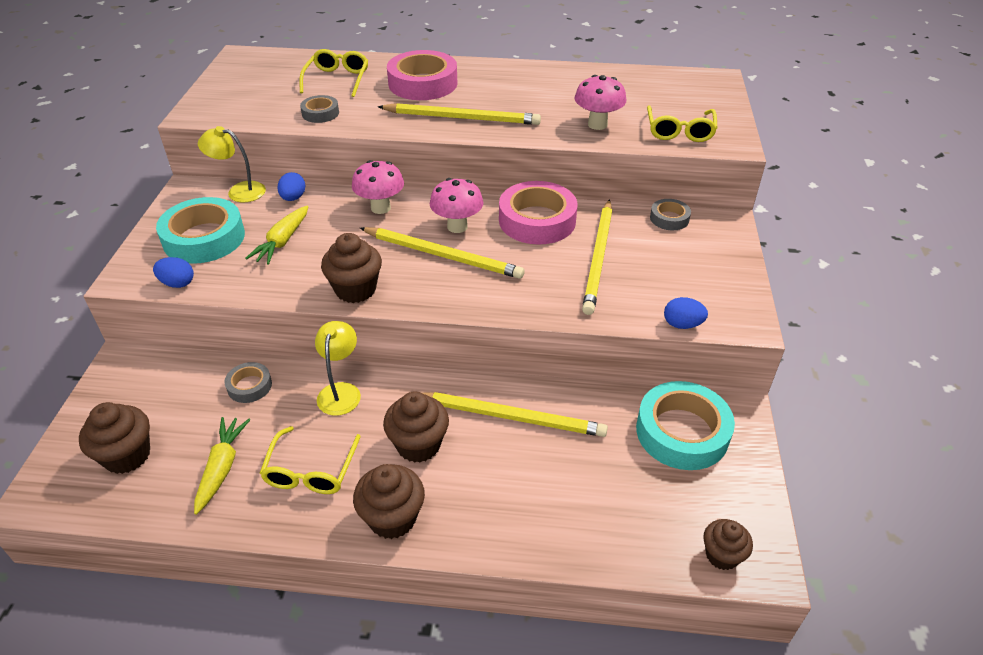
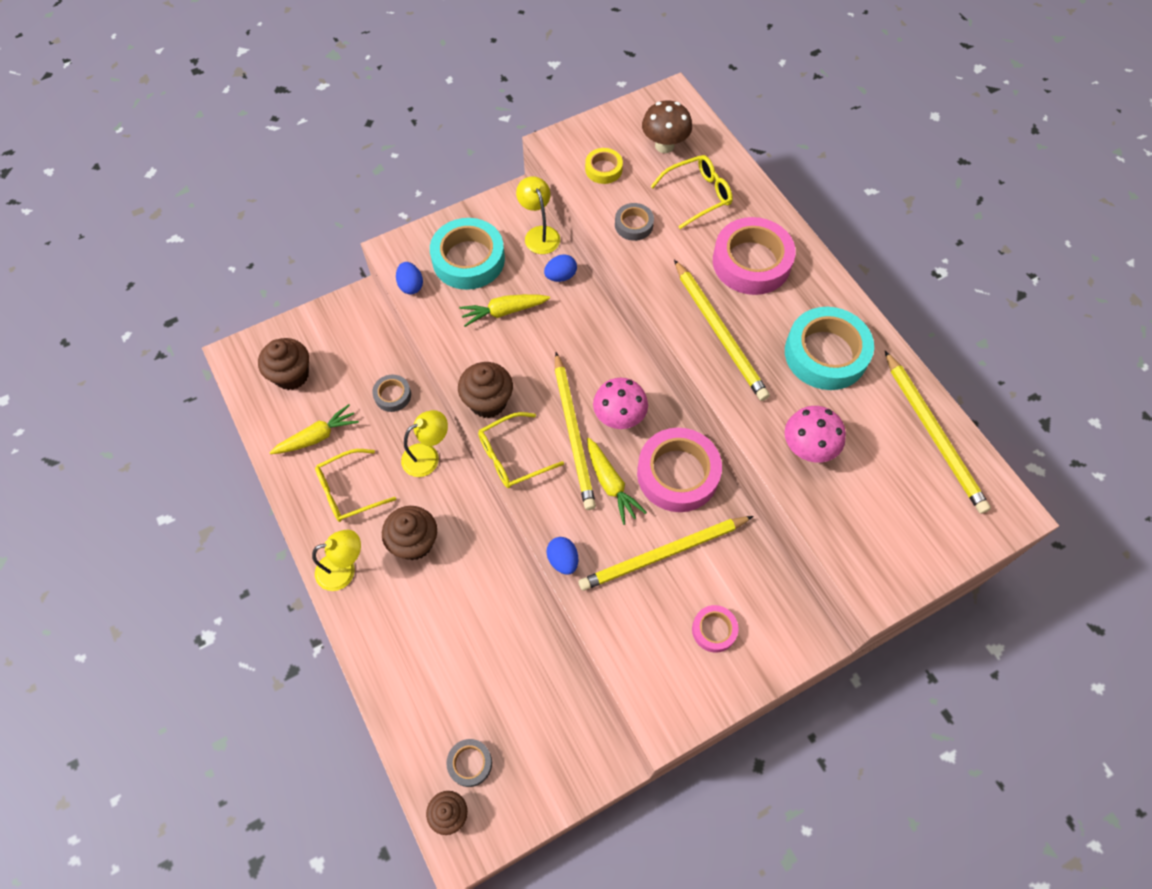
camera: 55 degrees right, 20 degrees up
(251, 105) = (603, 169): none -> yellow tape
(275, 74) = (664, 146): none -> brown mushroom
(380, 208) = (598, 345): pink mushroom -> none
(392, 518) = (344, 569): brown cupcake -> yellow lamp
(510, 257) = (610, 484): none -> yellow carrot
(511, 417) = (483, 589): yellow pencil -> yellow pencil (933, 434)
(669, 218) = (772, 583): grey tape -> grey tape (470, 763)
(679, 131) = (859, 529): yellow glasses -> yellow glasses (512, 457)
(682, 324) = (623, 669): blue egg -> blue egg (563, 560)
(682, 432) = (553, 726): turquoise tape -> turquoise tape (825, 354)
(685, 262) = (714, 630): none -> pink tape

